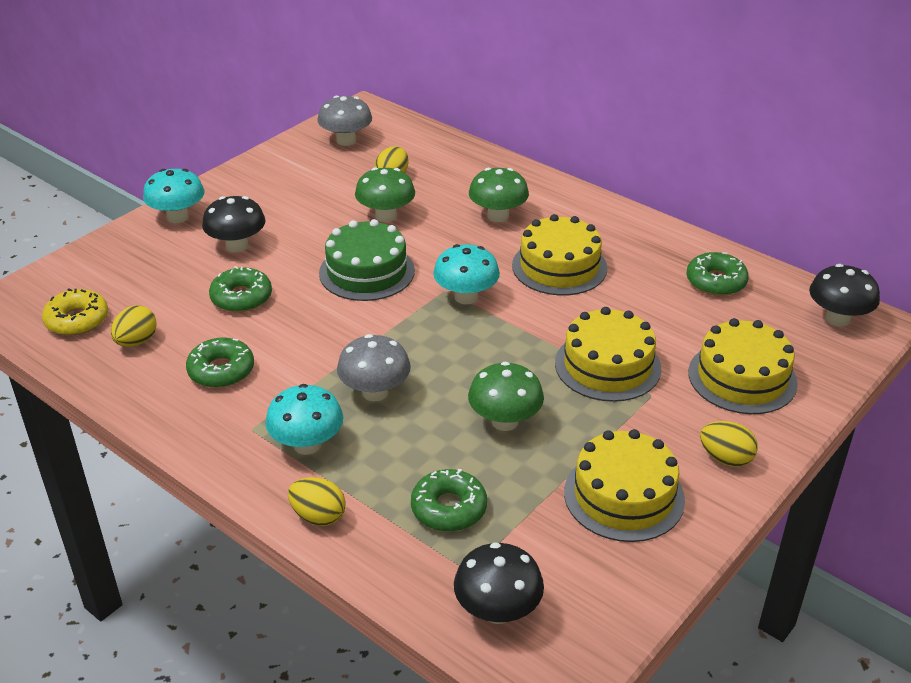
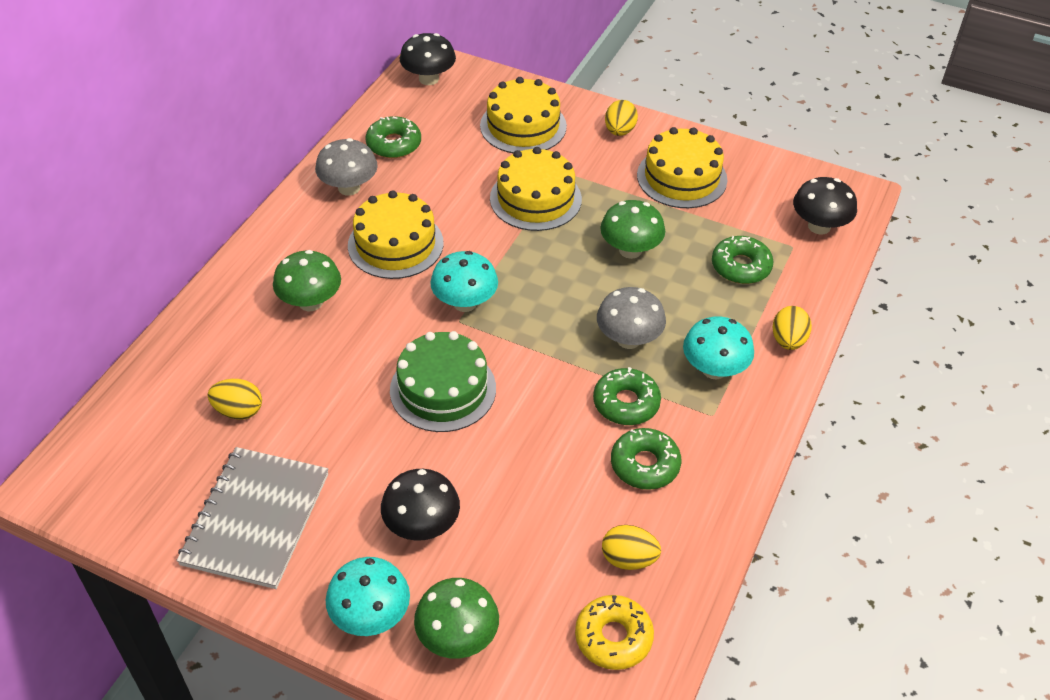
camera: 105 degrees left, 10 degrees up
(241, 297) = (521, 487): green donut -> green donut (626, 403)
(288, 179) = (256, 519): none -> grey notebook
(346, 140) = (146, 482): grey mushroom -> grey mushroom (349, 188)
(386, 216) = (328, 398): green mushroom -> green mushroom (457, 637)

